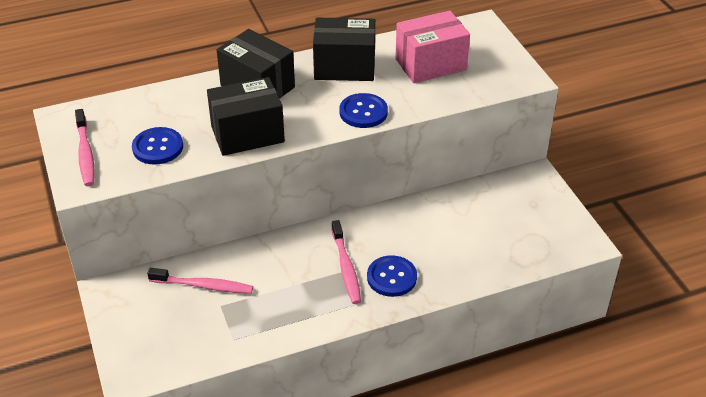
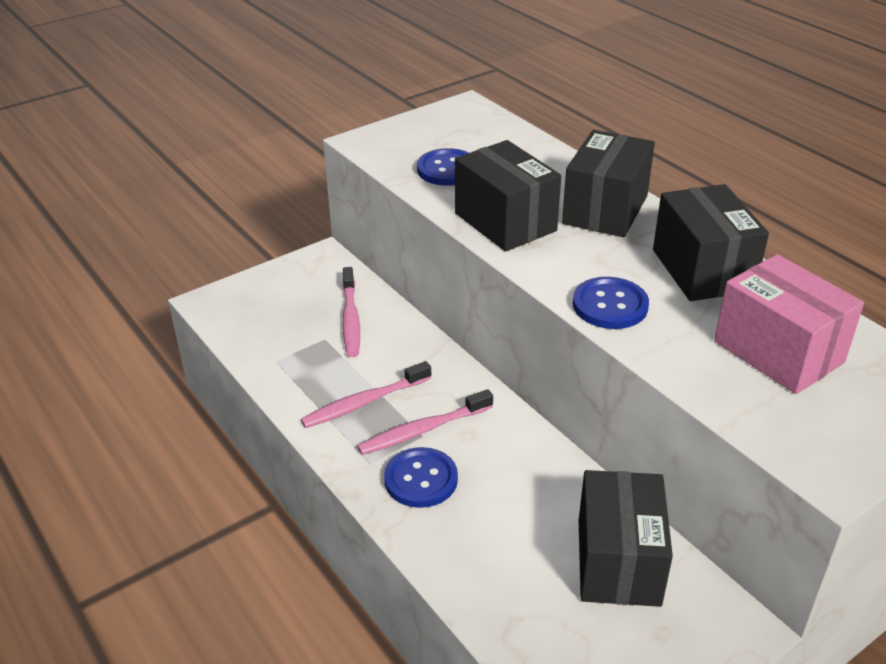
camera: 75 degrees right, 5 degrees down
(85, 153) = (415, 132): pink toothbrush -> pink toothbrush (364, 402)
(483, 206) = (618, 562): none -> black box

